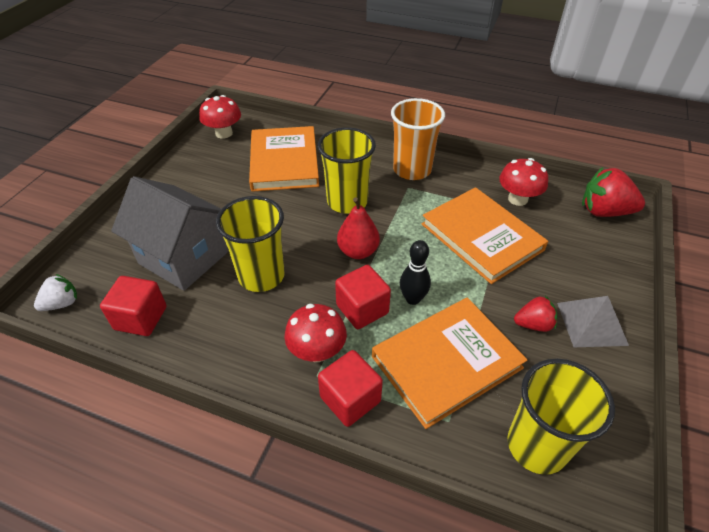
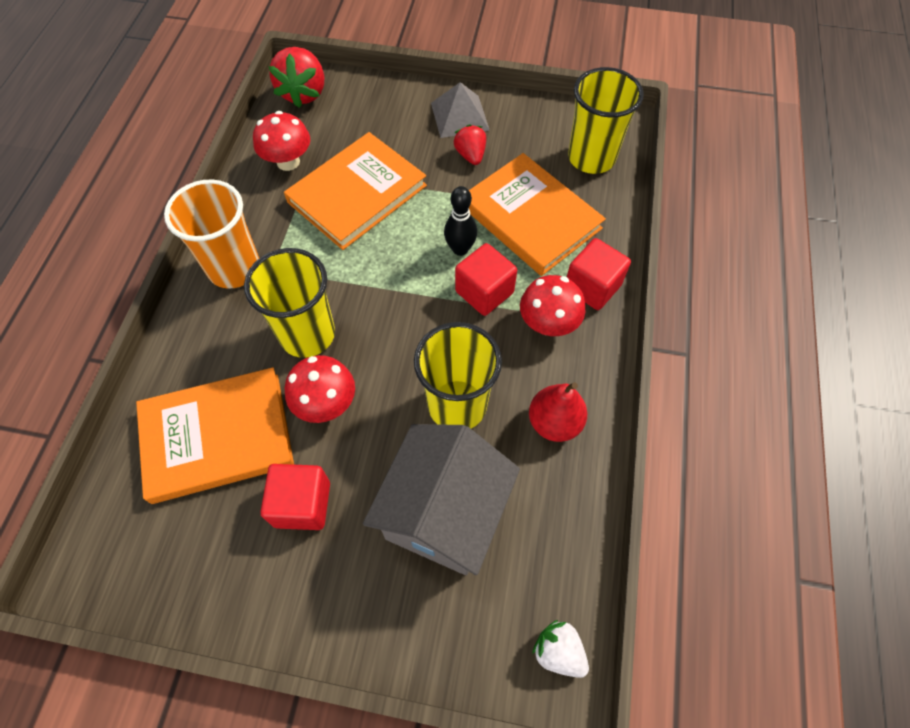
camera: 100 degrees left, 15 degrees up
(141, 318) = (554, 527): red cube -> red cube (302, 504)
(224, 133) = (130, 563): red mushroom -> red mushroom (326, 404)
(358, 251) = (398, 308): red pear -> red pear (554, 422)

